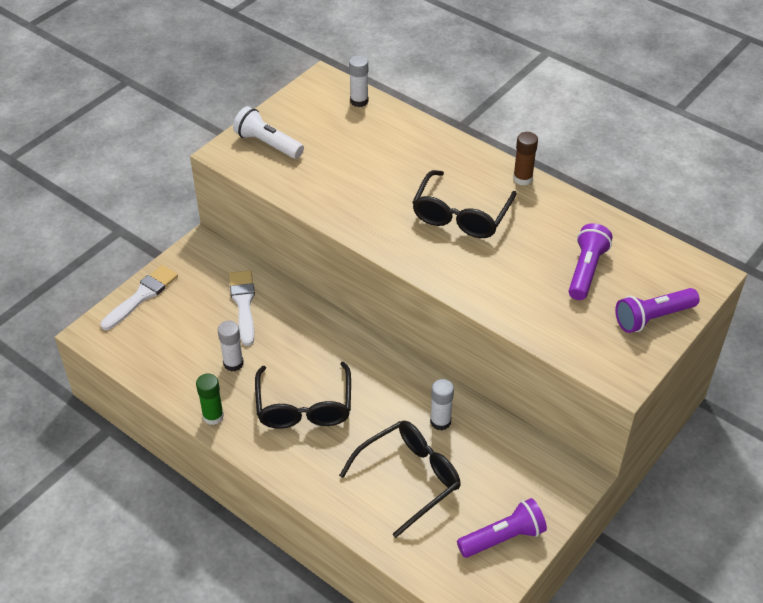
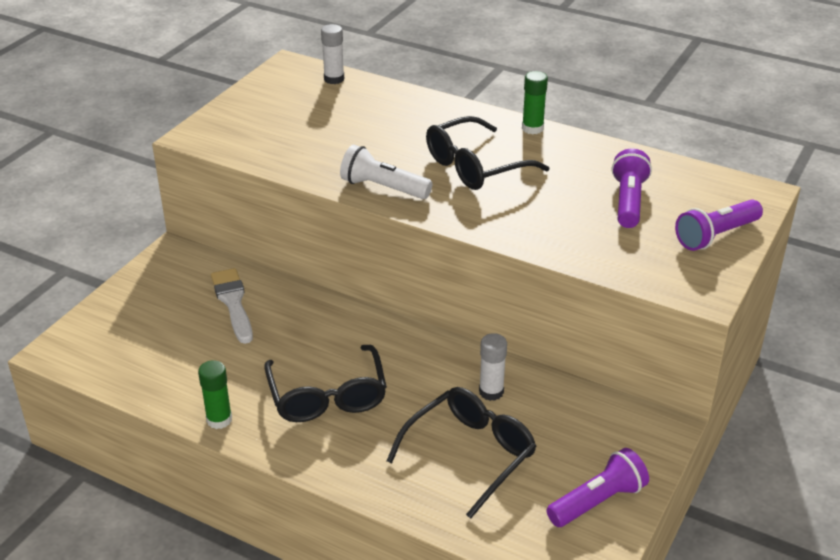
camera: 10 degrees left, 10 degrees down
(142, 296) = (109, 308): white brush -> none
(233, 363) = (233, 363): white glue stick -> none
(267, 144) = (240, 124): white flashlight -> white flashlight (383, 188)
(461, 215) = (475, 166): black glasses -> black glasses turned 45 degrees clockwise
(522, 178) = (532, 128): brown glue stick -> green glue stick

